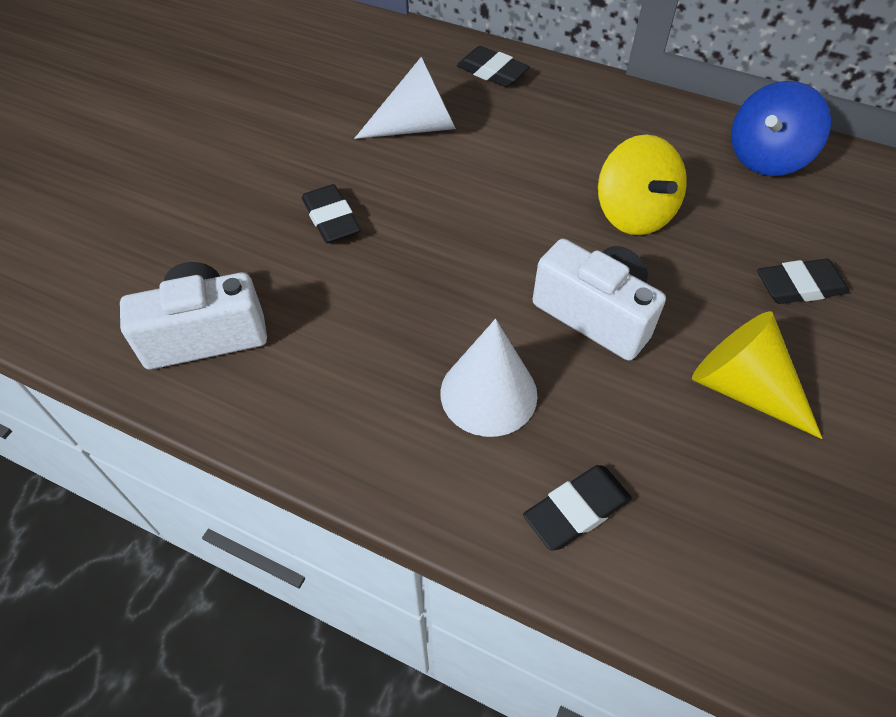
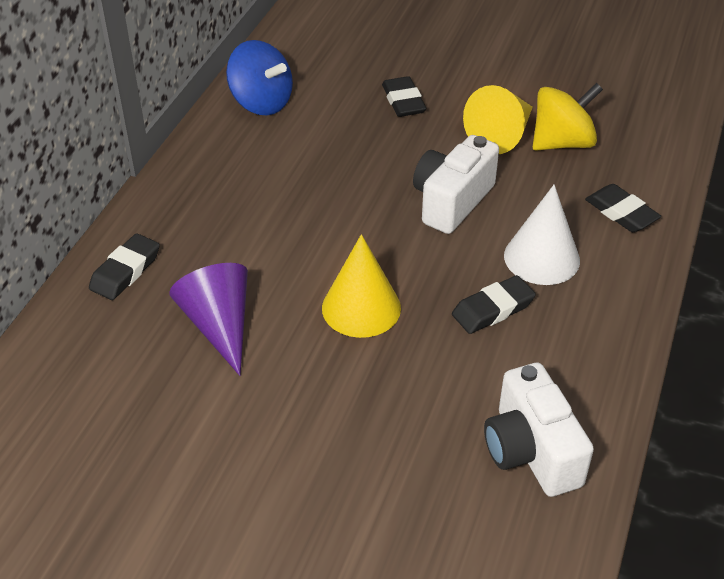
camera: 95 degrees left, 10 degrees down
(331, 219) = (366, 378): black eraser -> black eraser (493, 309)
(417, 126) = (219, 325): white cone -> purple cone
(425, 221) = (361, 308): none -> yellow cone
(633, 214) = (336, 178): yellow spinning top -> yellow spinning top (562, 143)

